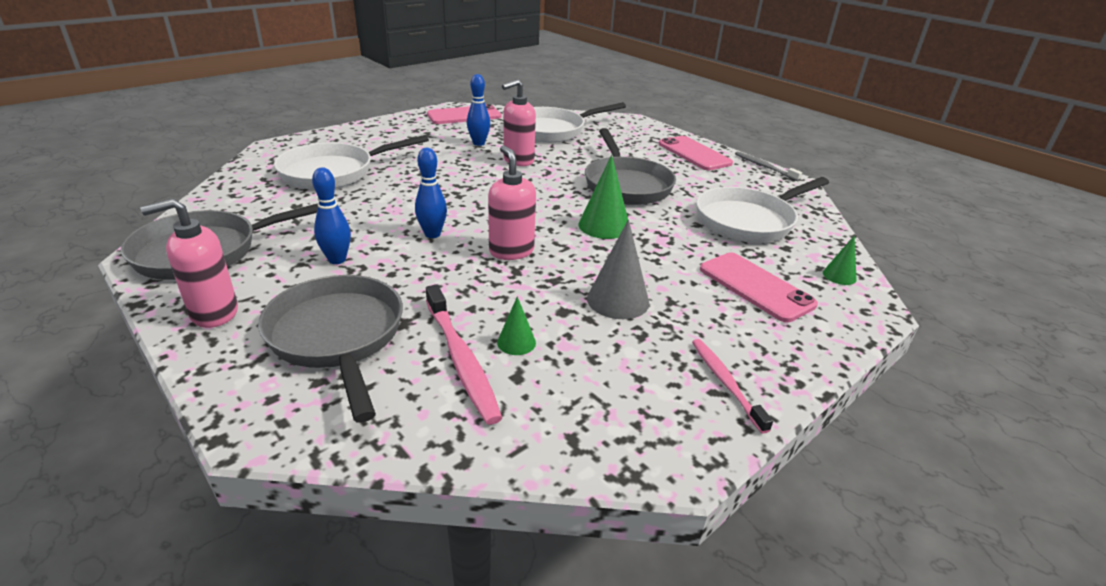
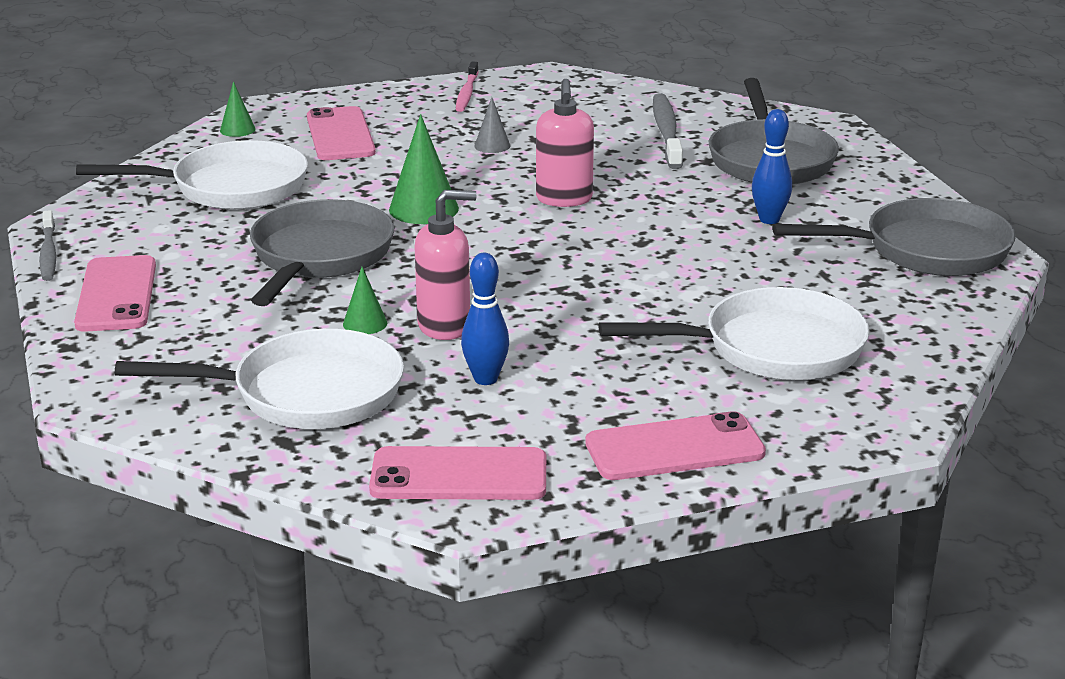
camera: 155 degrees left, 5 degrees down
(214, 313) = (889, 191): pink soap dispenser -> none
(378, 131) = (674, 448): none -> pink phone
(432, 234) = (648, 230): blue bowling pin -> none
(461, 360) = (666, 132): pink toothbrush -> grey toothbrush
(516, 342) = (613, 134): green cone -> green cone (365, 323)
(618, 300) = (492, 145): grey cone -> grey cone, size x0.56

